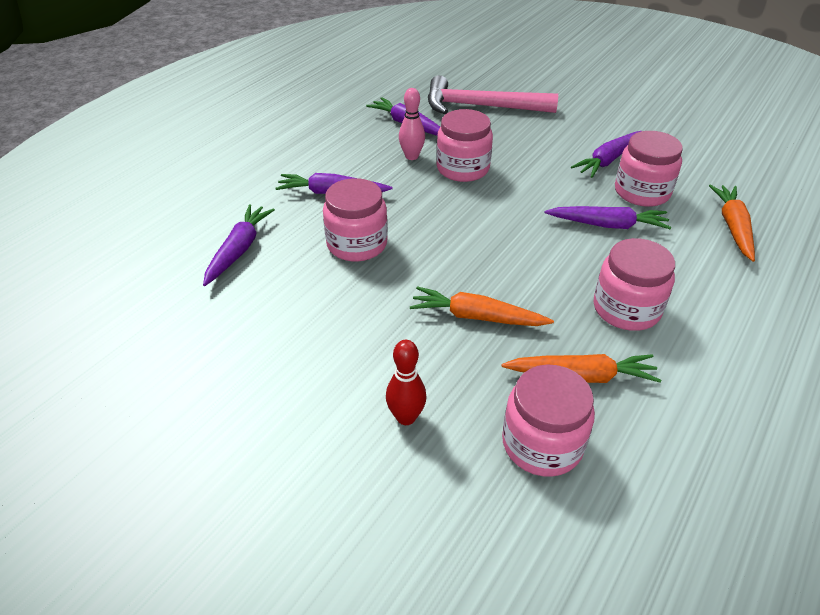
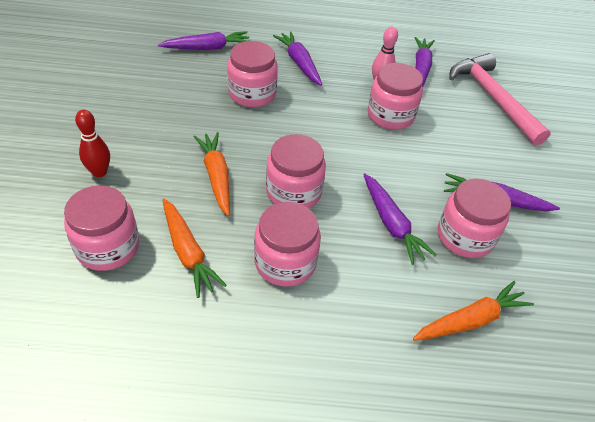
camera: 55 degrees right, 5 degrees up
(533, 269) = (293, 192): none -> pink jar

